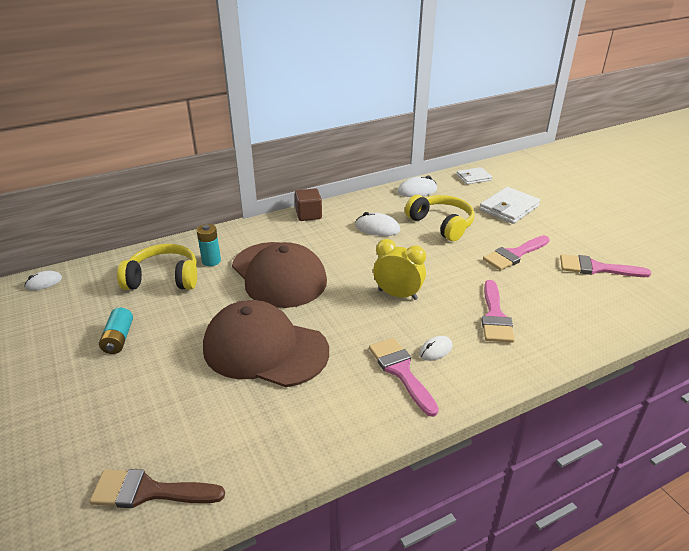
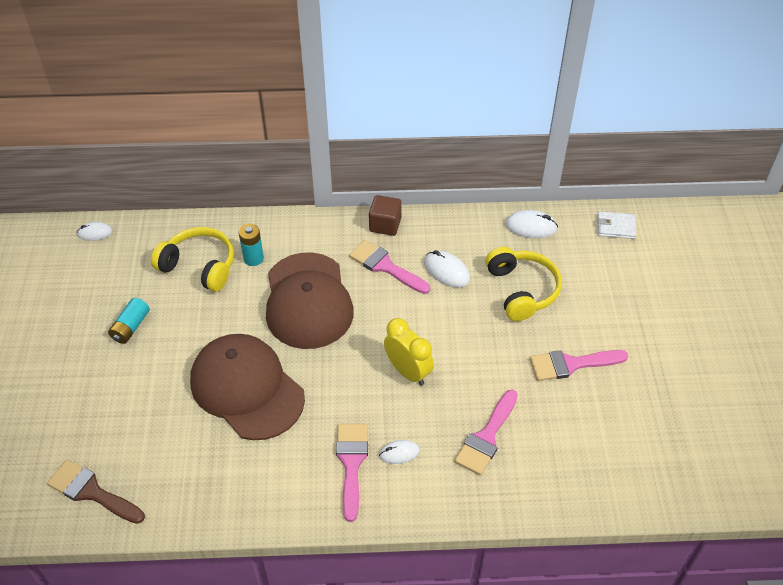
camera: 25 degrees right, 15 degrees up
(509, 208) = (620, 292): white wallet -> none
(596, 268) = (649, 418): pink brush -> pink brush (385, 266)

